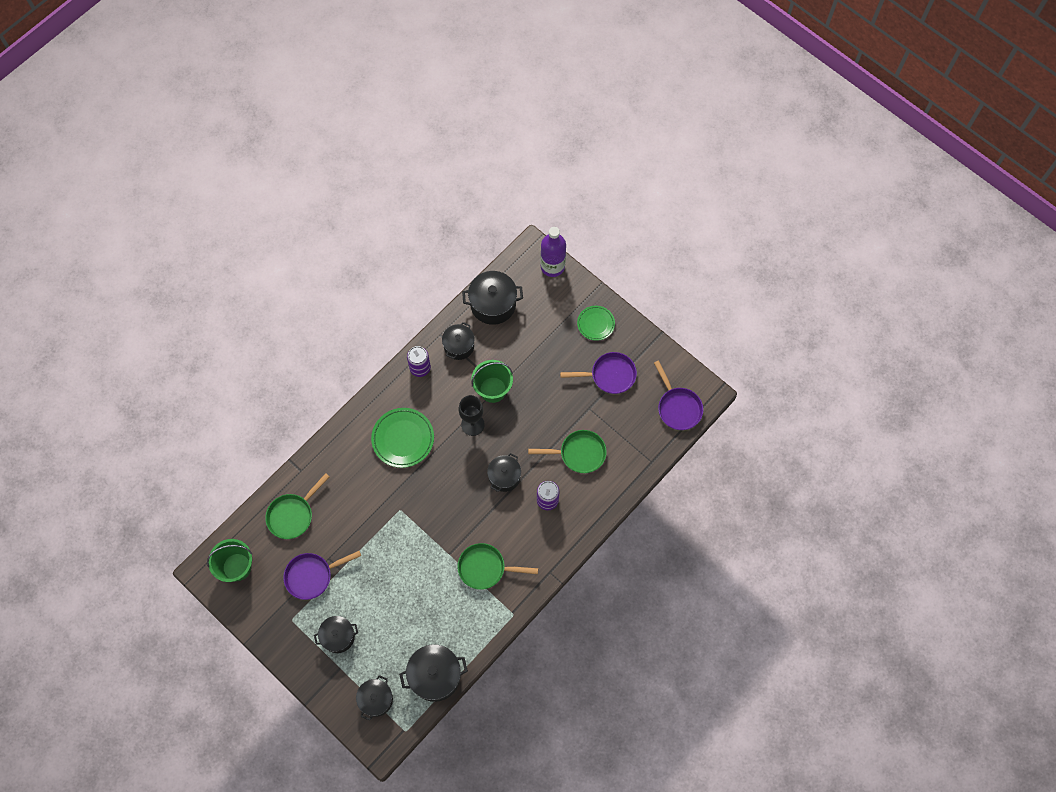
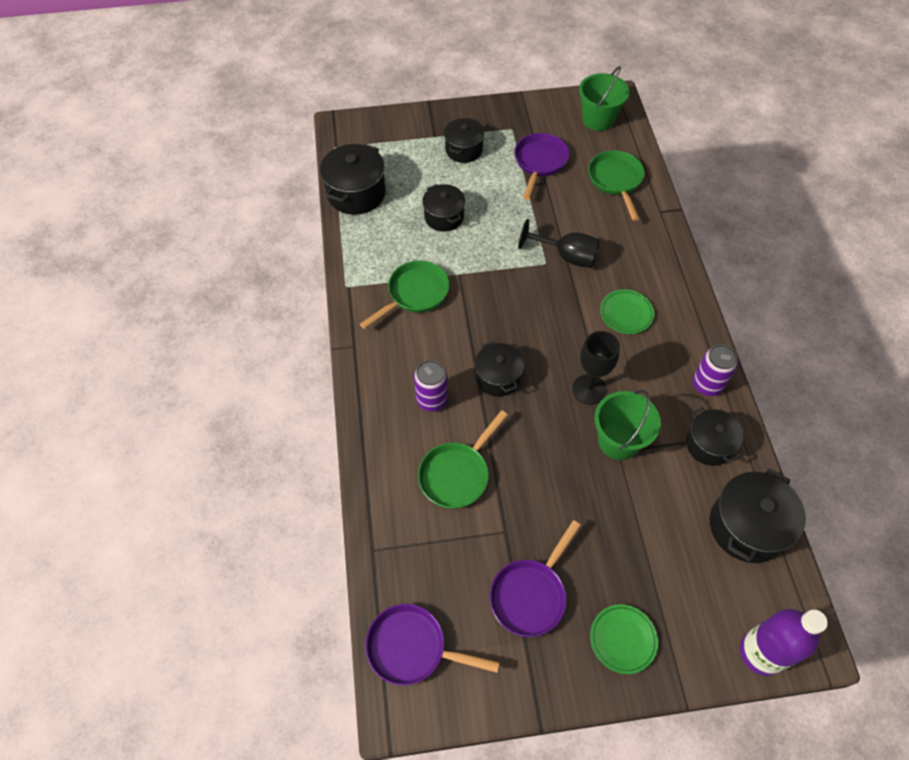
camera: 130 degrees right, 10 degrees down
(376, 699) = (381, 144): black pot -> black pot (444, 217)
(384, 501) = (566, 256): none -> black goblet
(403, 439) = (626, 313): green plate -> green plate, size x0.62

